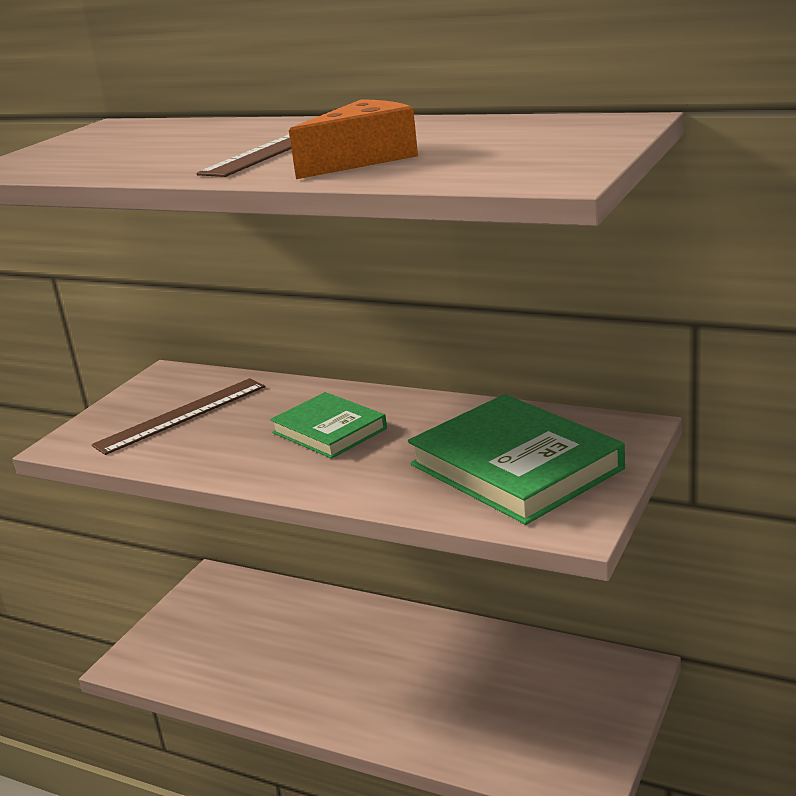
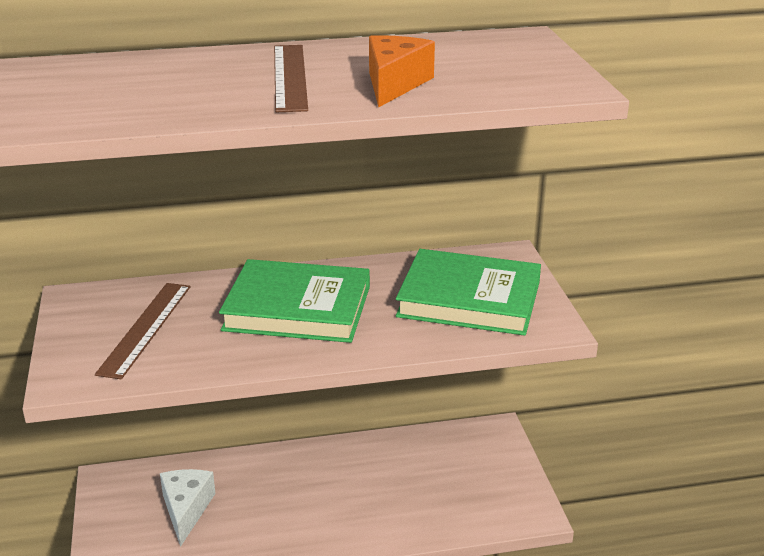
camera: 40 degrees left, 5 degrees up
(245, 632) = (186, 510): none -> white cheese
(329, 431) = (297, 308): green book -> green book, size x1.66

